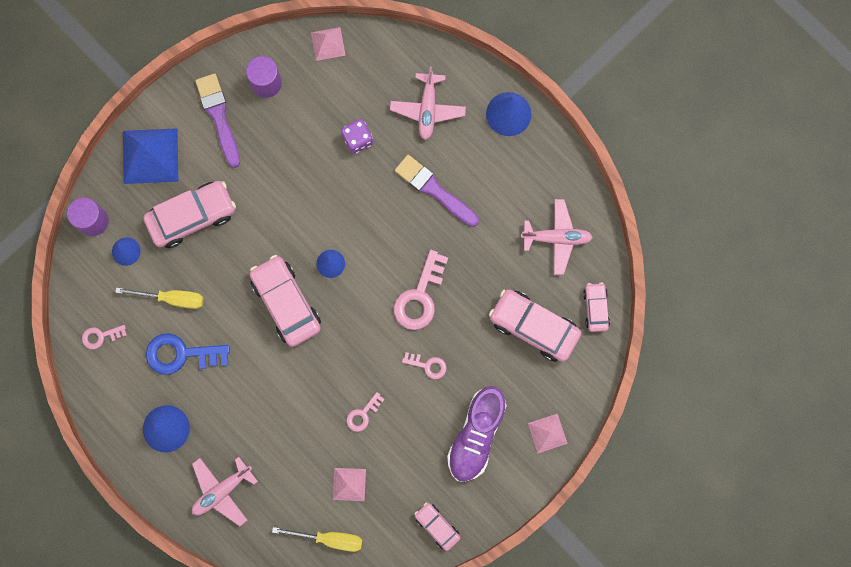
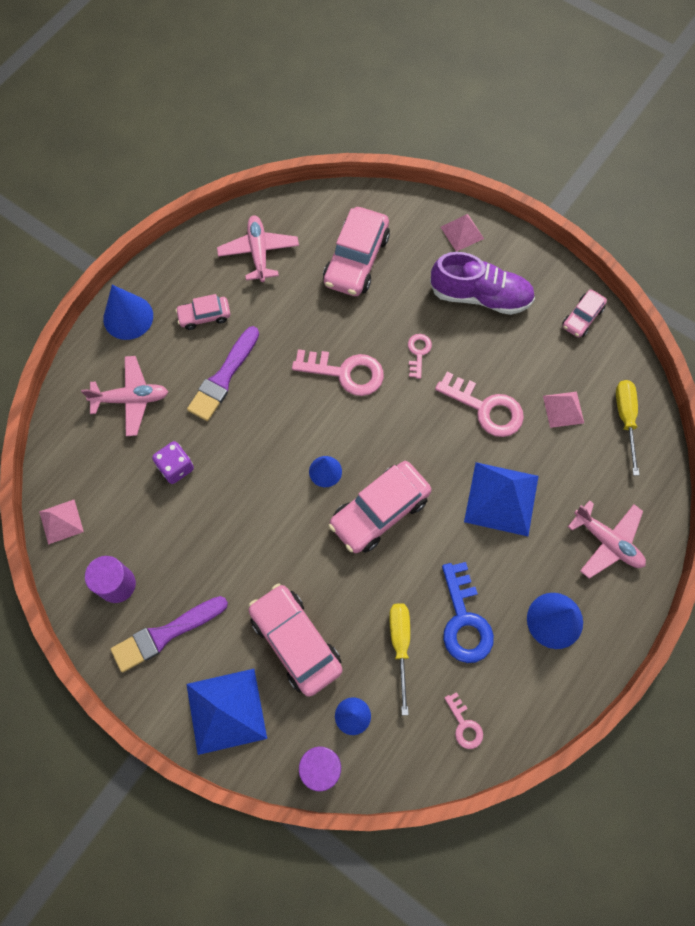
camera: 100 degrees left, 10 degrees down
(277, 409) = (501, 498): none -> blue pyramid
(363, 414) = (486, 408): pink key -> pink key, size x1.86
(595, 308) = (326, 208): pink car -> pink car (204, 316)

